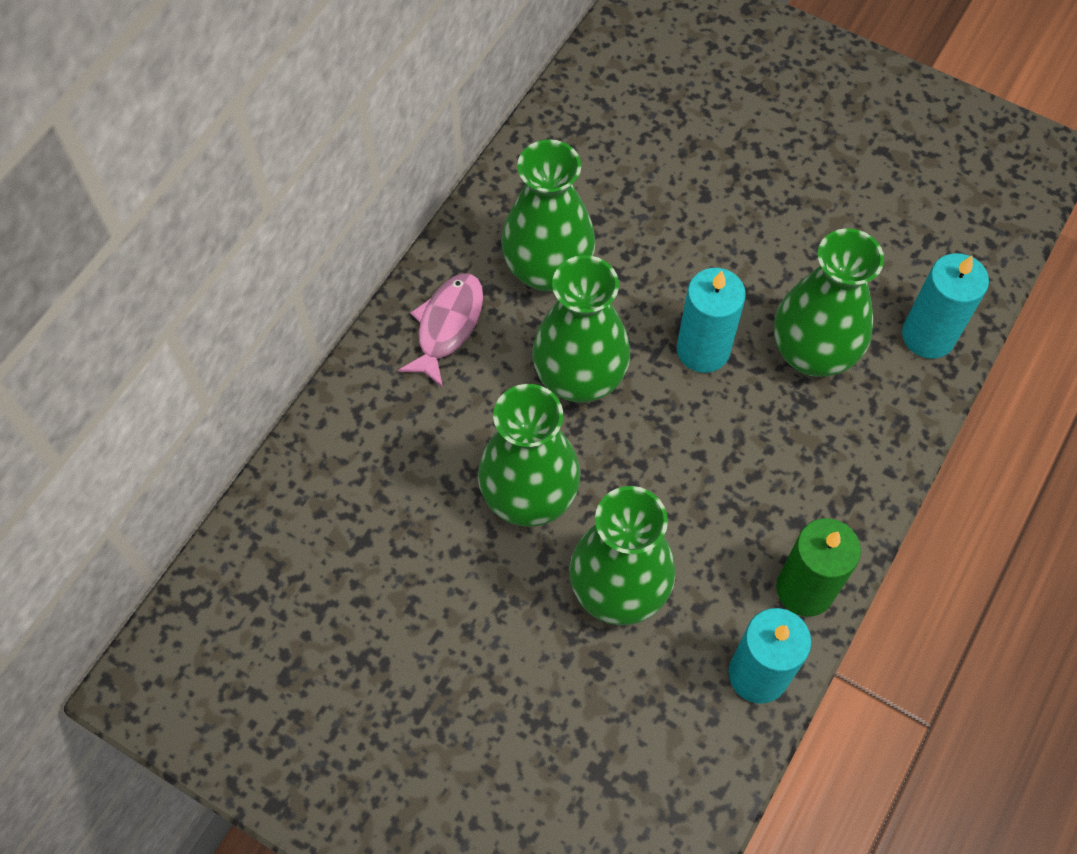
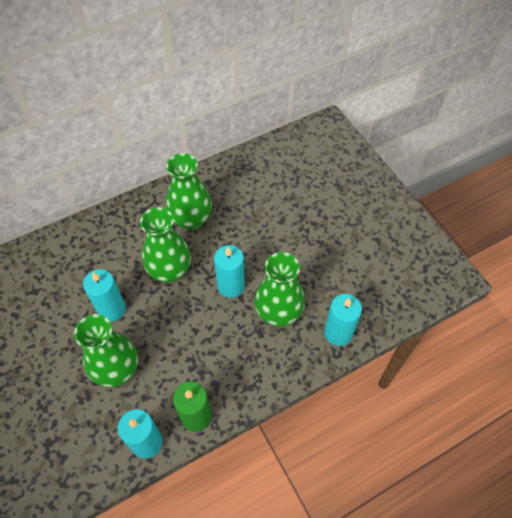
camera: 30 degrees right, 5 degrees down
(447, 326) = (134, 222): pink fish -> none
(529, 496) = (112, 309): green vase -> turquoise candle

